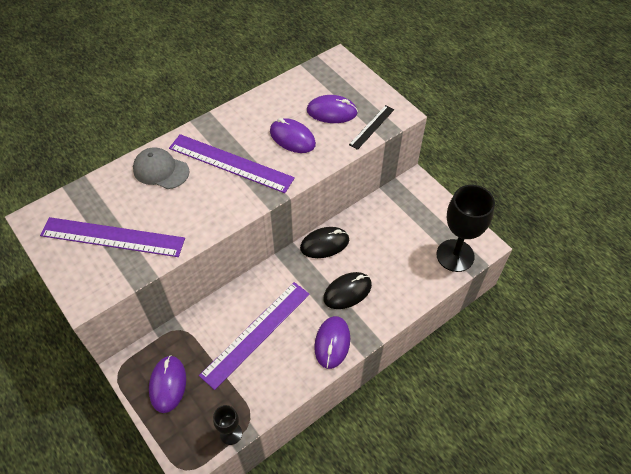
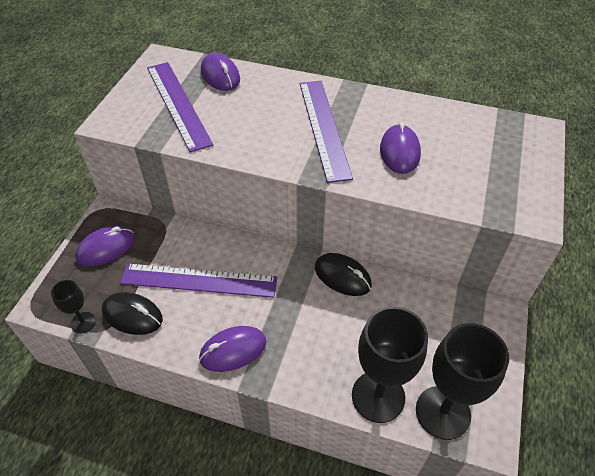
camera: 55 degrees right, 5 degrees down
(161, 170) = (271, 92): grey cap -> none
(332, 112) = (467, 162): purple mouse -> purple mouse (220, 75)
(347, 292) = (303, 329): black mouse -> black mouse (132, 315)
(372, 127) = (486, 204): black ruler -> none
(423, 281) = (378, 396): none -> black goblet

